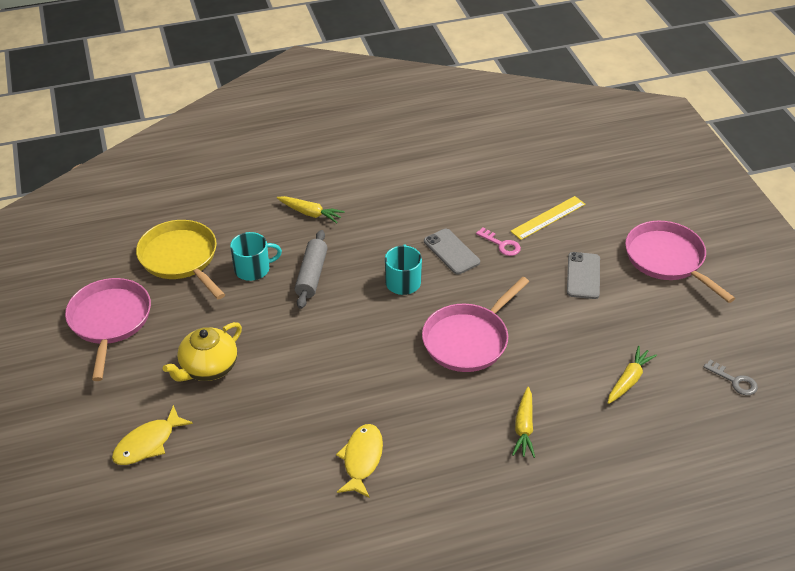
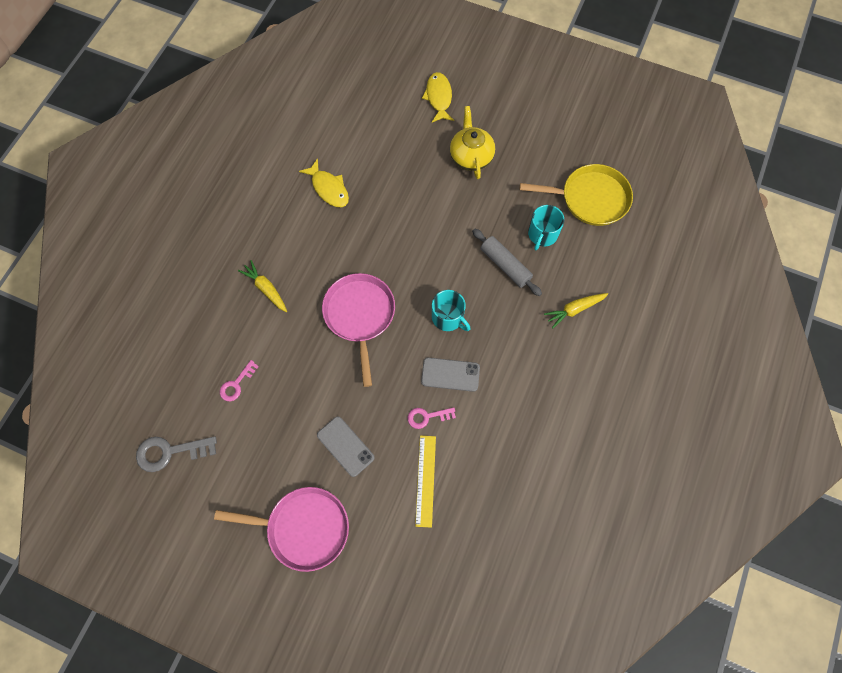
camera: 130 degrees right, 25 degrees up
(110, 321) = (559, 129): pink pan -> none
(629, 380) = (236, 384): yellow carrot -> pink key
(734, 381) = (170, 452): grey key -> grey key, size x1.62

